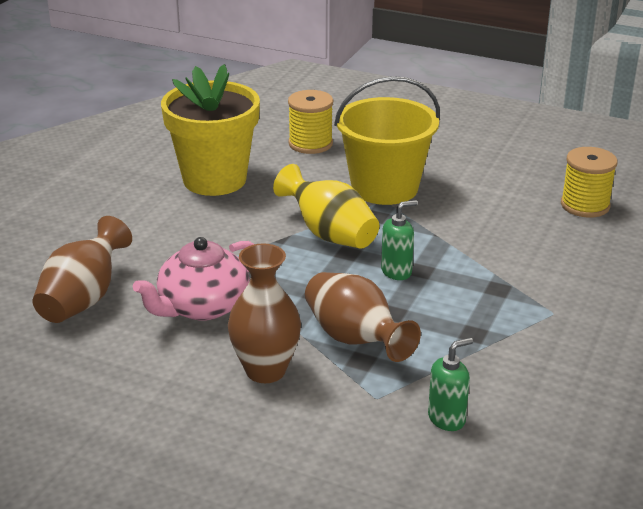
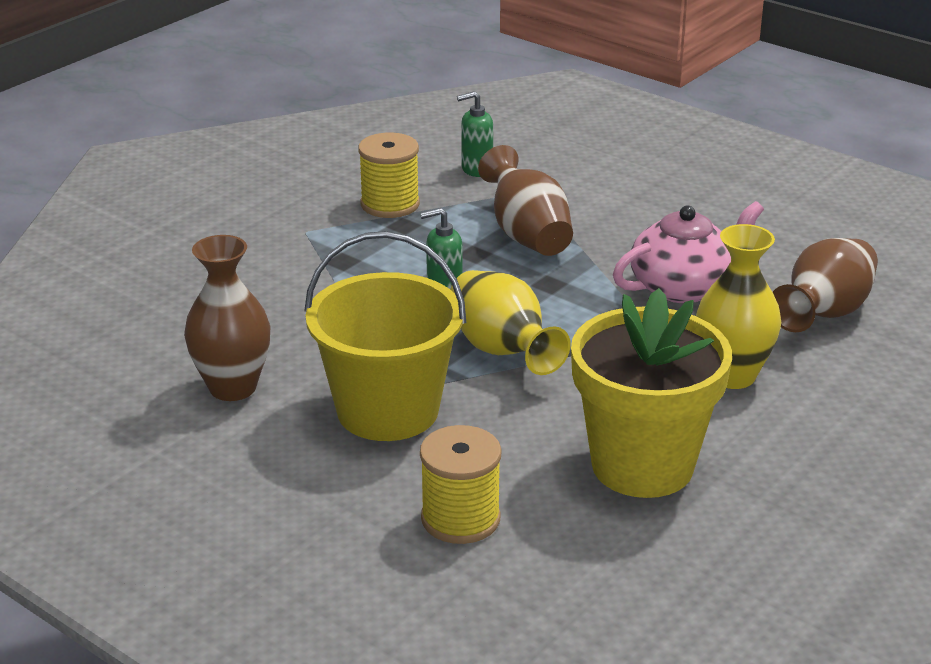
camera: 165 degrees left, 0 degrees up
(160, 240) = (732, 375): none -> yellow vase
(265, 370) = (627, 222): brown vase -> brown vase (233, 387)
(585, 205) = (137, 341): yellow spool -> yellow spool (390, 204)

